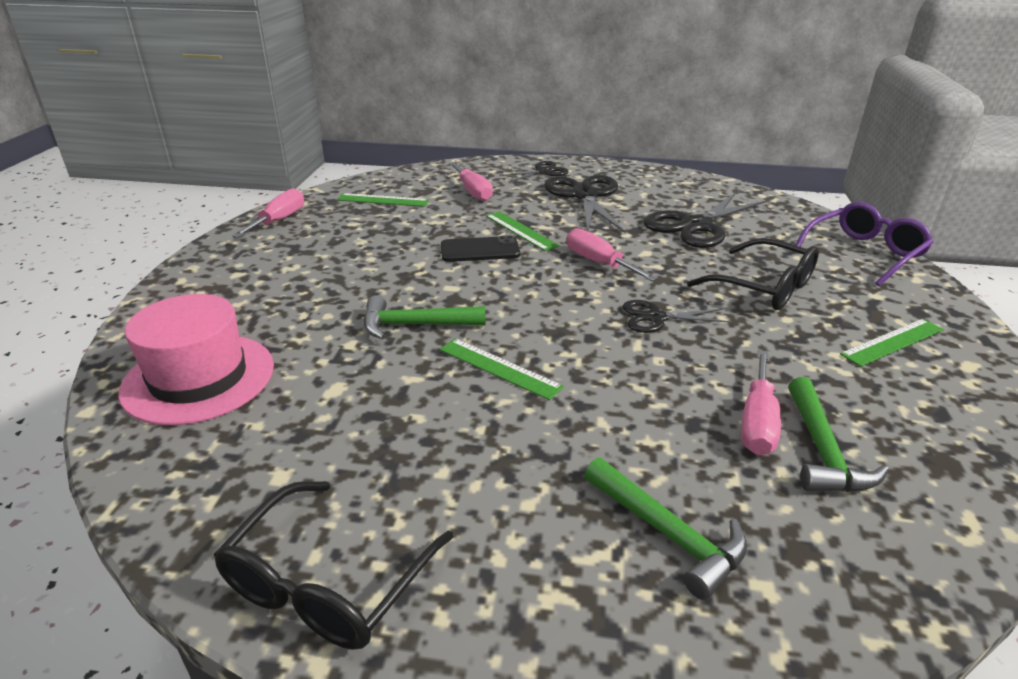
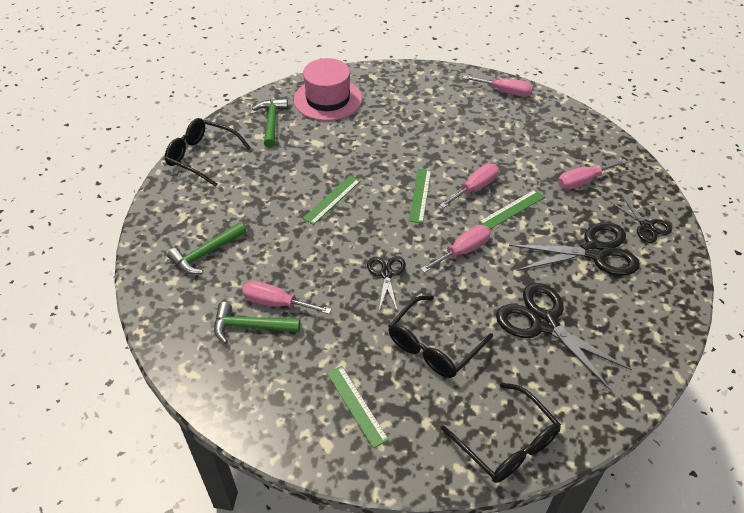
camera: 90 degrees right, 15 degrees up
(383, 200) = (552, 134): green ruler -> green ruler (420, 195)
(415, 325) = (375, 165): green hammer -> green hammer (272, 122)
(480, 250) = (475, 188): black phone -> pink screwdriver
(864, 253) = (507, 443): purple glasses -> black glasses

